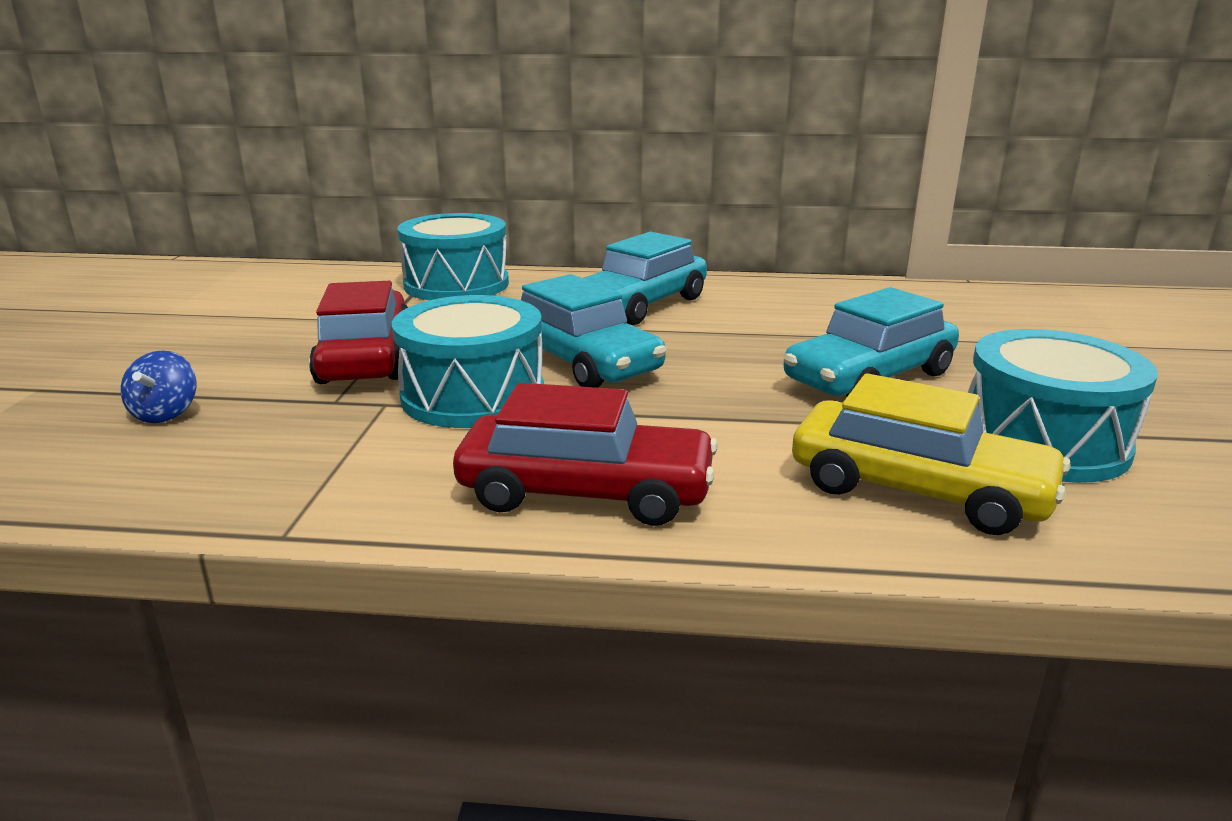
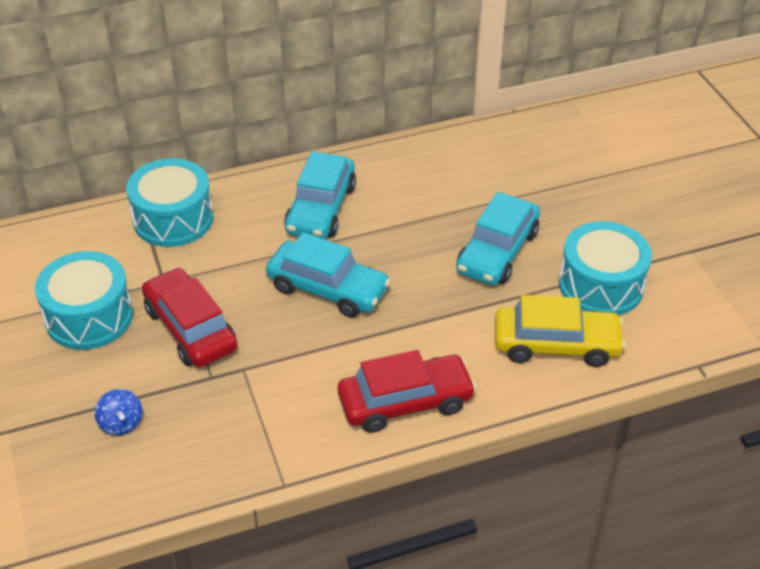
camera: 25 degrees left, 20 degrees up
(473, 396) = (288, 344): turquoise drum -> turquoise drum (89, 317)

